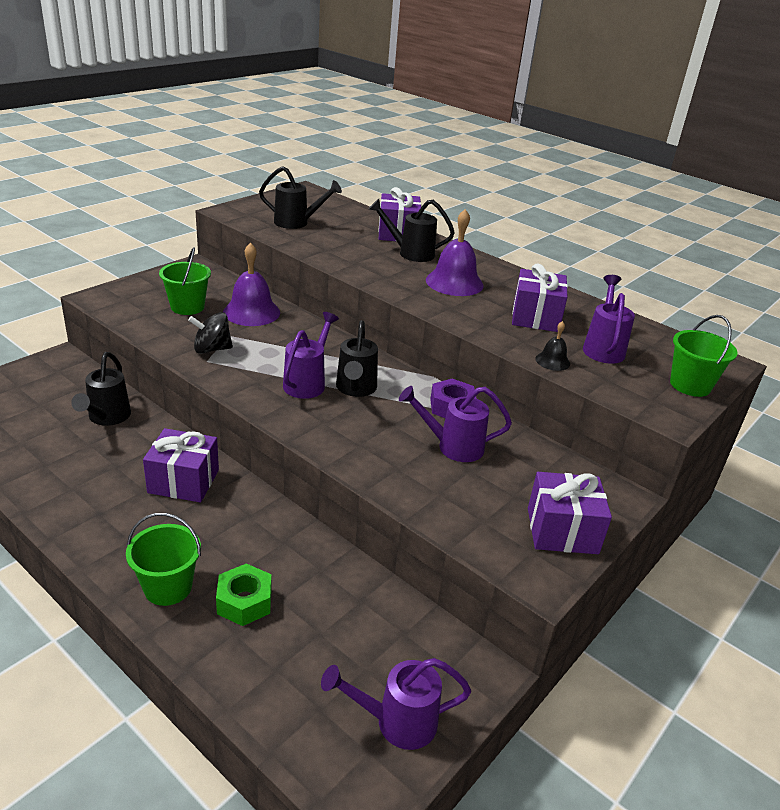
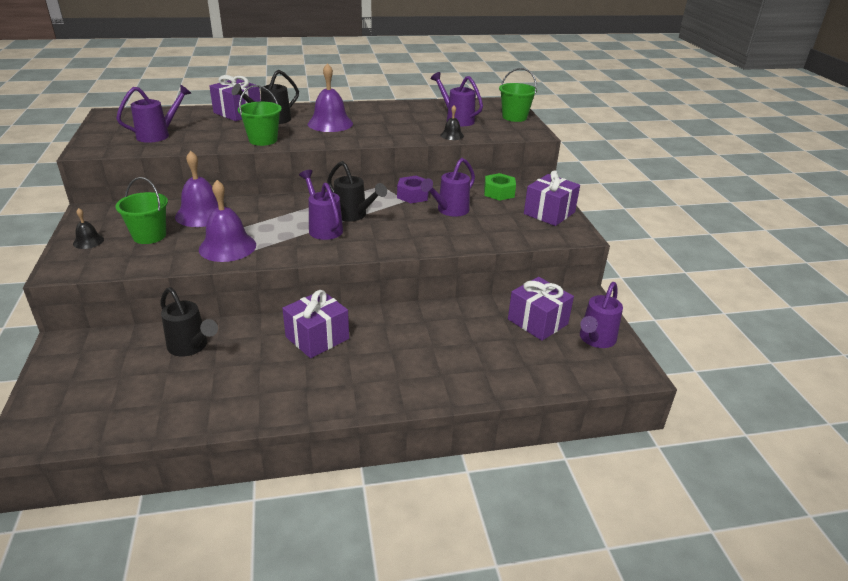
camera: 50 degrees left, 0 degrees up
(149, 287) = (88, 241): none -> black bell
(168, 587) = (417, 382): green bucket -> green bucket (263, 140)
(212, 349) = (227, 247): black spinning top -> purple bell
(244, 602) = (461, 356): green nut -> green nut (499, 192)
(296, 223) = (158, 135): black watering can -> purple watering can
(535, 317) = (402, 121): purple gift -> purple gift (537, 322)

